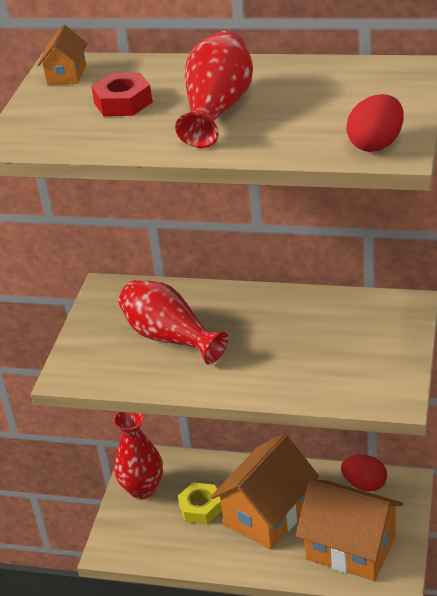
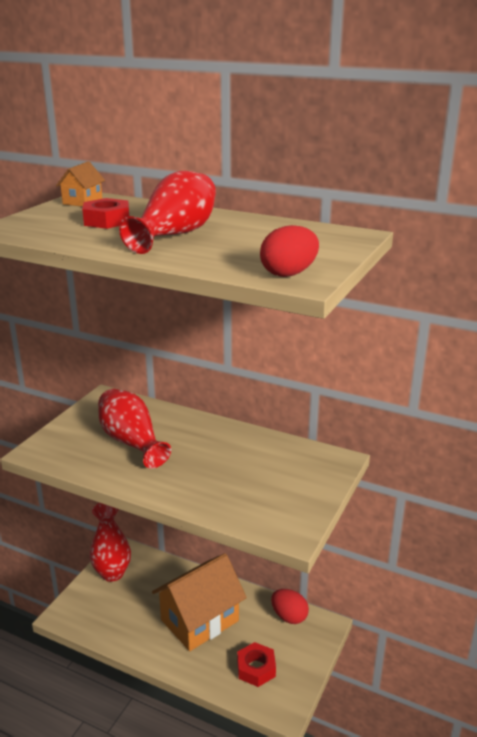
camera: 10 degrees right, 10 degrees down
(201, 508) = (149, 600): yellow nut -> none
(350, 548) = (256, 668): orange house -> red nut

